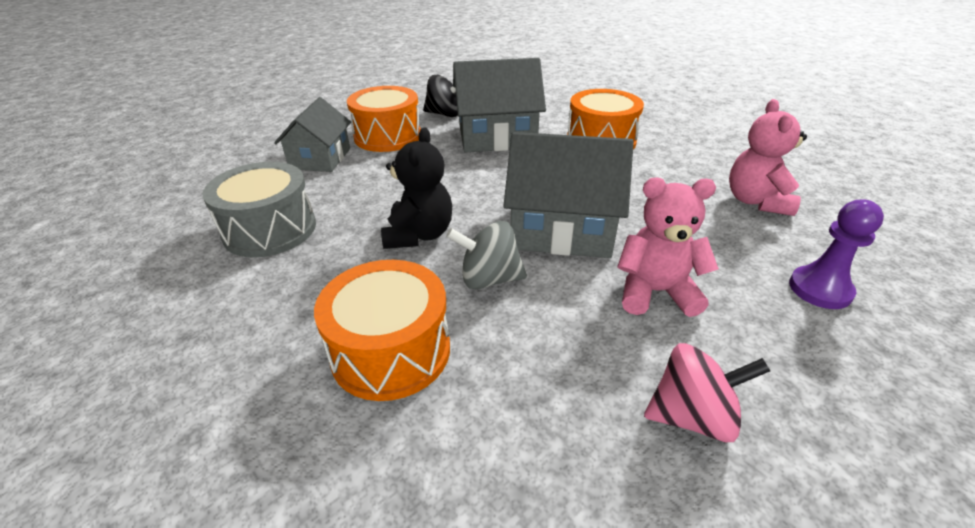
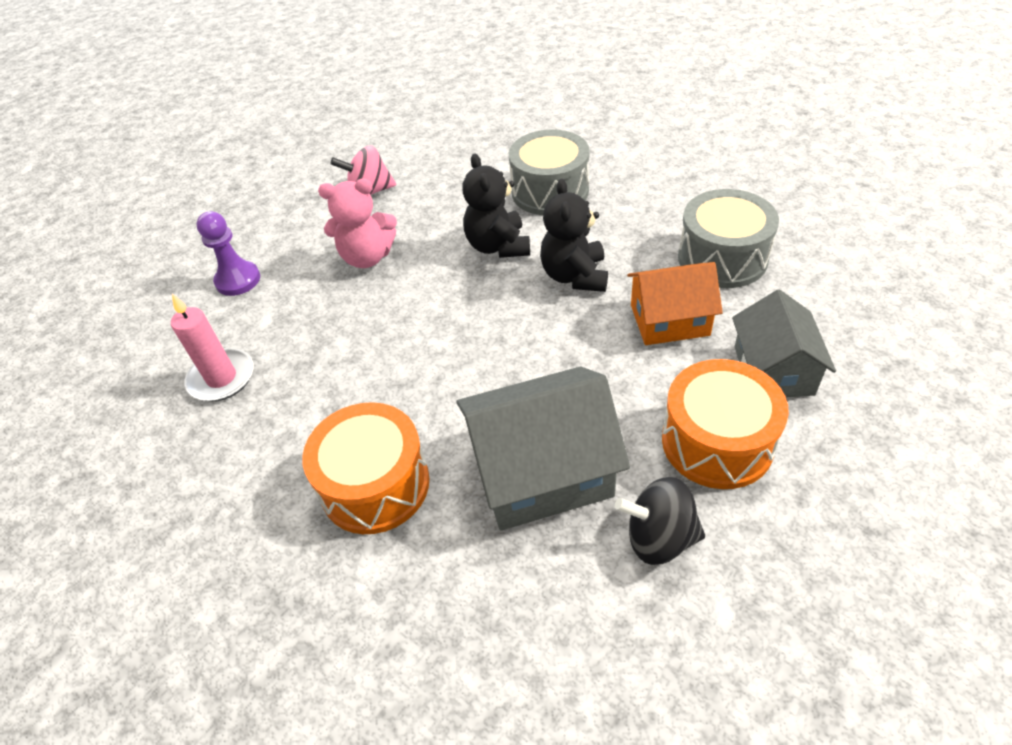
camera: 175 degrees right, 10 degrees up
(362, 192) = (669, 320): none -> orange house
(391, 351) = (550, 191): orange drum -> grey drum
(489, 279) = (498, 246): grey spinning top -> black teddy bear
(562, 229) = (439, 305): grey house -> none
(756, 201) = (222, 378): pink teddy bear -> pink candle

